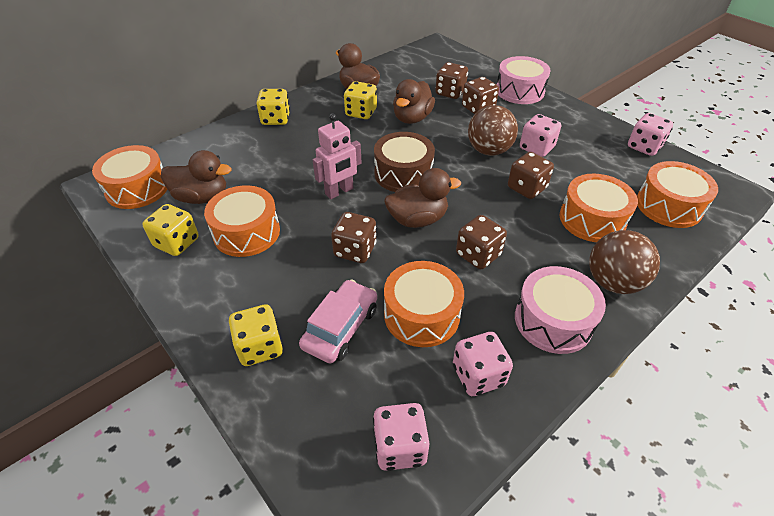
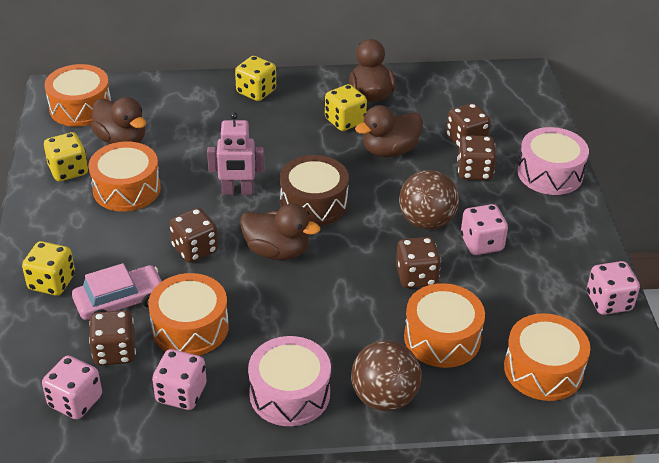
camera: 35 degrees right, 5 degrees down
(478, 255) = (293, 309): brown dice -> brown dice (115, 352)

